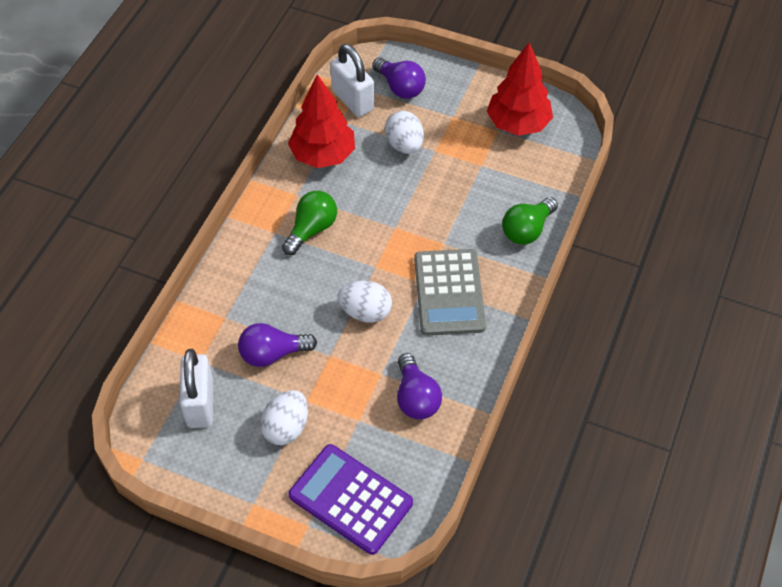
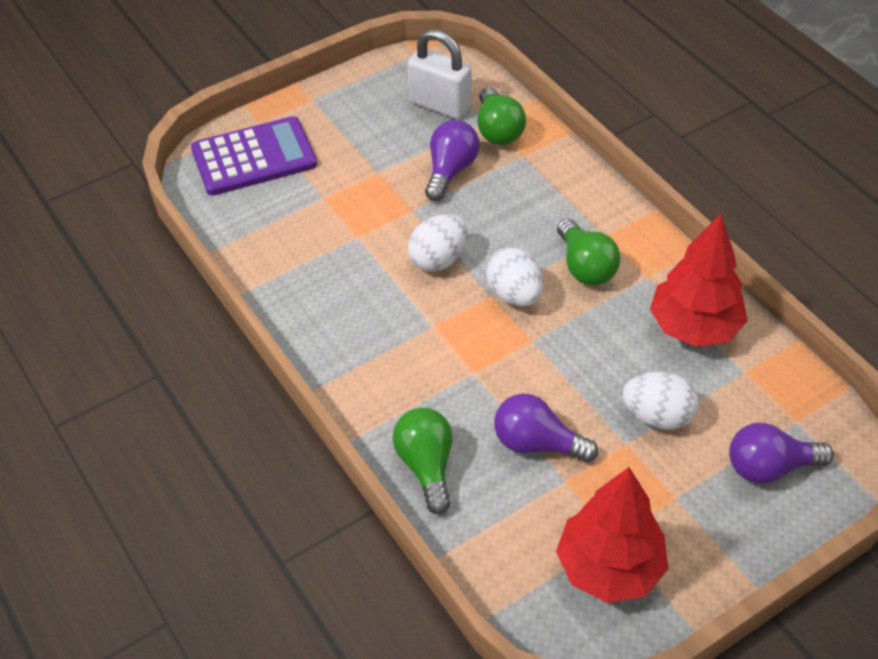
camera: 125 degrees right, 5 degrees down
(206, 347) = (498, 130): none -> green light bulb
(286, 427) = (363, 147): white egg -> white egg (514, 294)
(353, 100) = (775, 402): white padlock -> none
(416, 398) = (306, 249): purple light bulb -> purple light bulb (537, 443)
(449, 293) = (403, 340): grey calculator -> none

